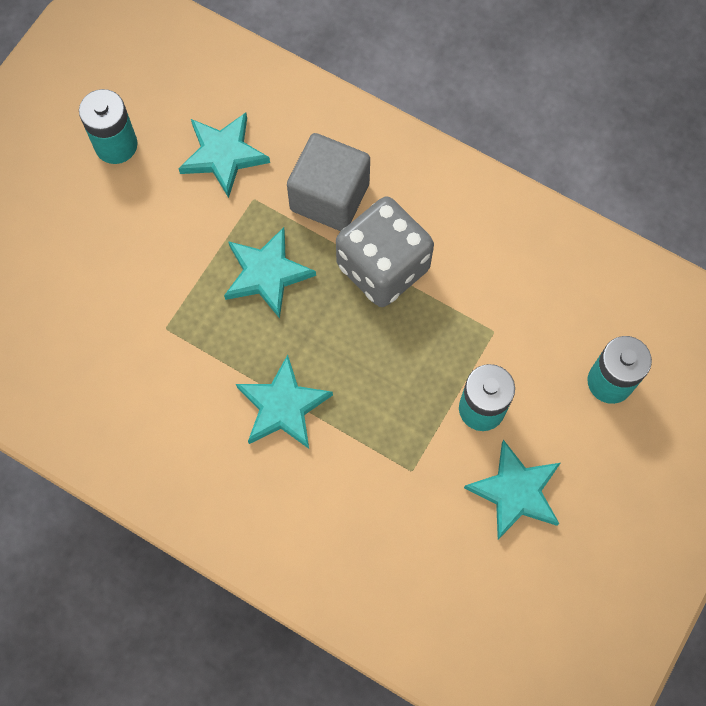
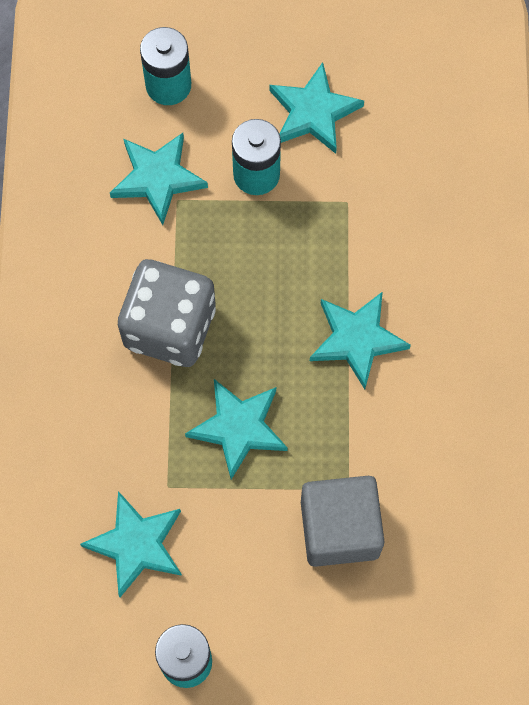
camera: 120 degrees left, 0 degrees up
(329, 197) = (124, 415): grey cube -> grey cube (339, 528)
(523, 326) = (158, 178): none -> turquoise star

